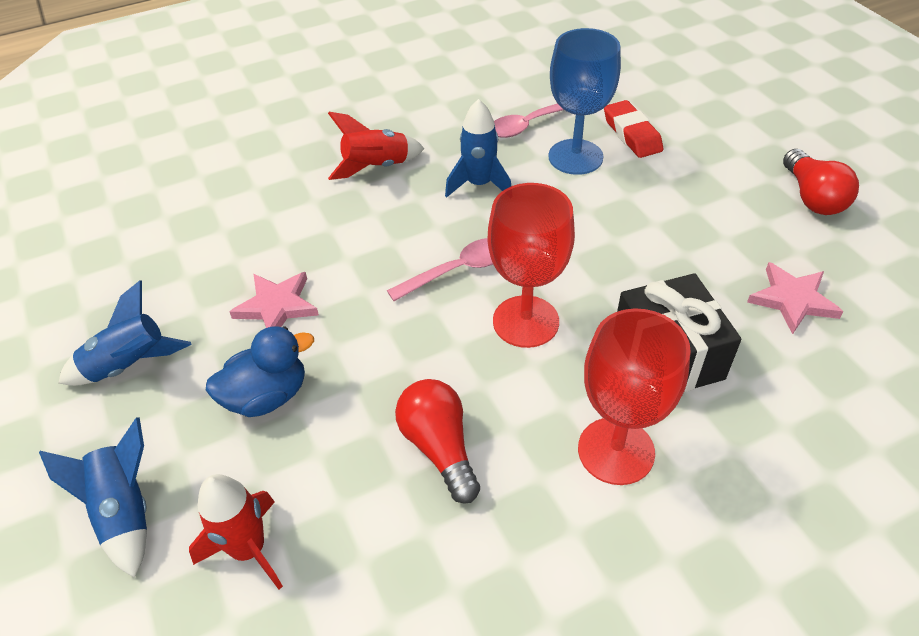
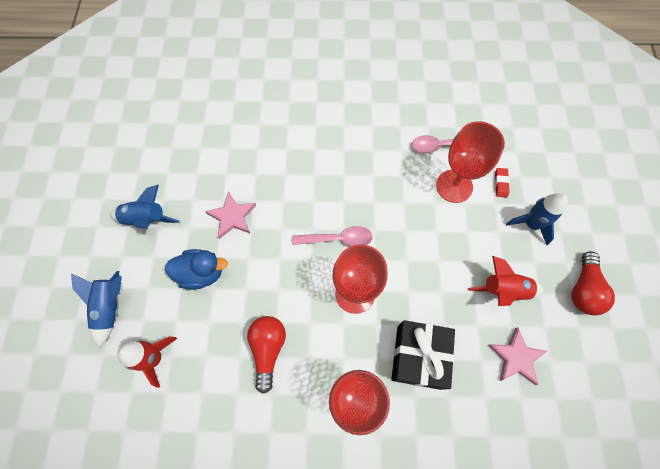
camera: 25 degrees right, 20 degrees up
(376, 167) = (332, 139): red rocket -> red rocket (503, 290)
(479, 184) = (384, 181): blue rocket -> blue rocket (531, 224)
(575, 157) = (454, 186): blue goblet -> red goblet
(632, 134) = (501, 183): red eraser -> red eraser, size x0.59

